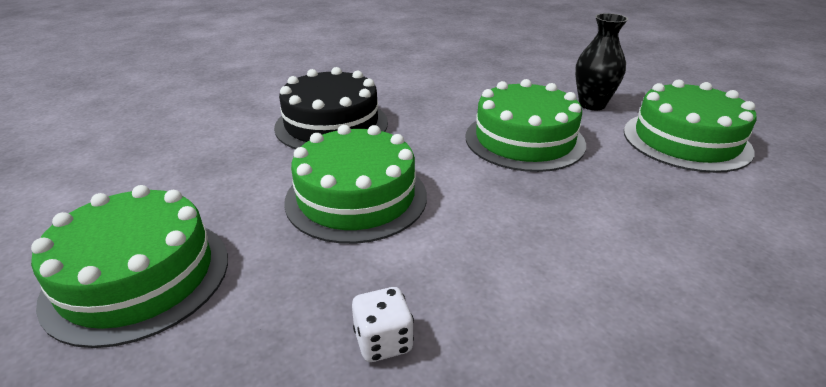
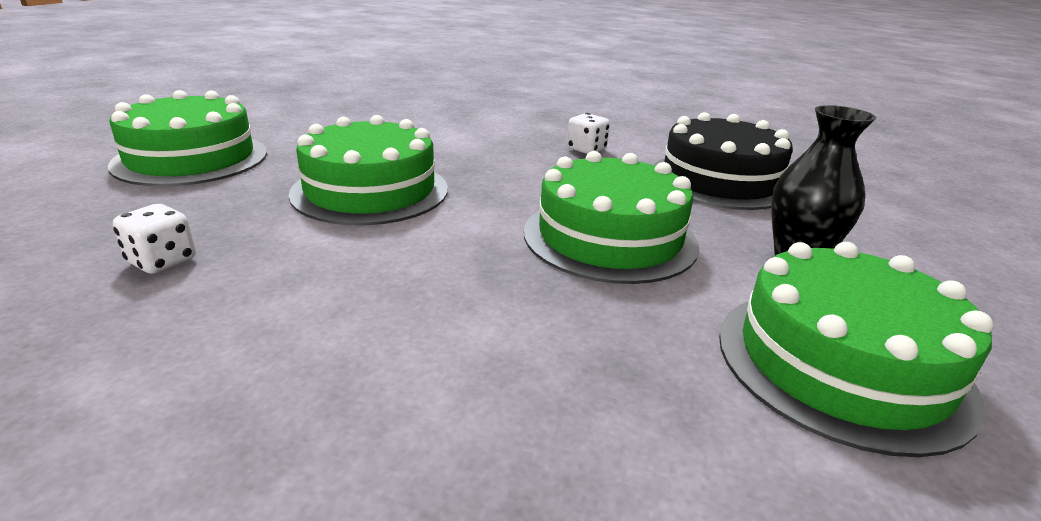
camera: 50 degrees right, 5 degrees down
(331, 124) = (482, 146): black cake -> black cake (720, 180)
(389, 93) = (586, 149): none -> white dice

